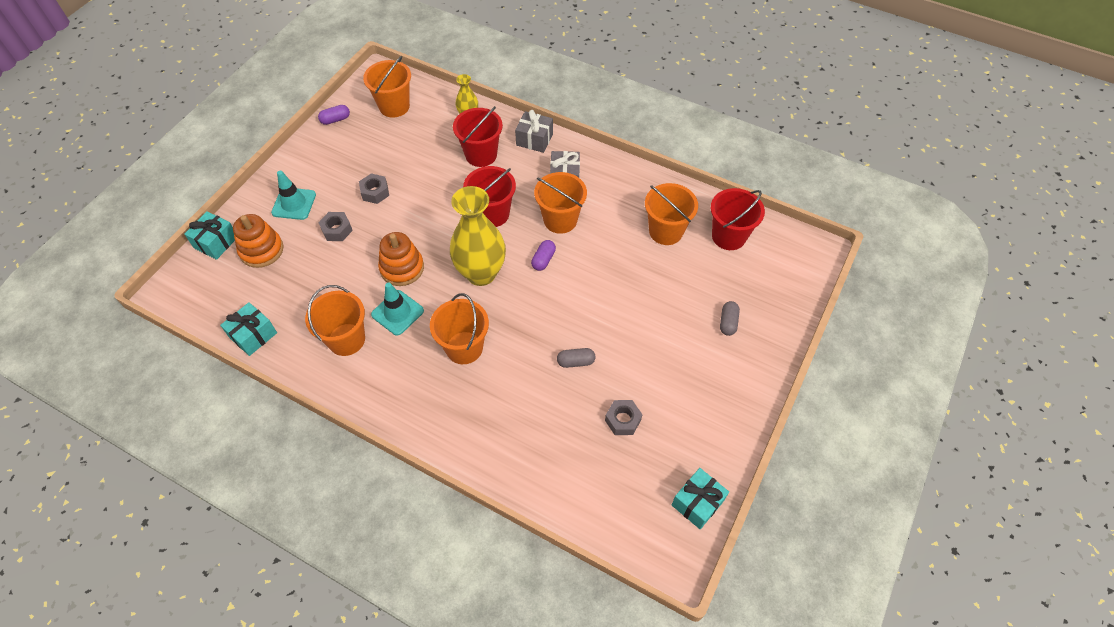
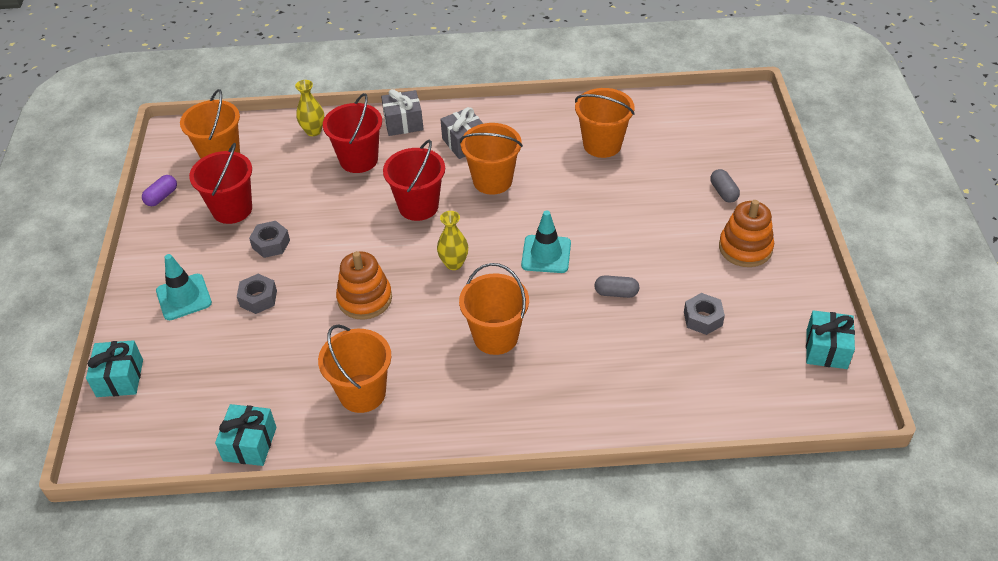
camera: 30 degrees left, 10 degrees down
(261, 250) = (184, 359): orange stacking toy -> orange stacking toy (745, 248)
(397, 313) = (397, 341): turquoise traffic cone -> turquoise traffic cone (546, 254)
(481, 273) = (454, 263): yellow vase -> yellow vase, size x0.48
(543, 260) = (506, 222): purple capsule -> none
(575, 362) = (616, 293): grey capsule -> grey capsule turned 45 degrees clockwise
(728, 236) = (662, 123): red bucket -> red bucket (232, 209)

